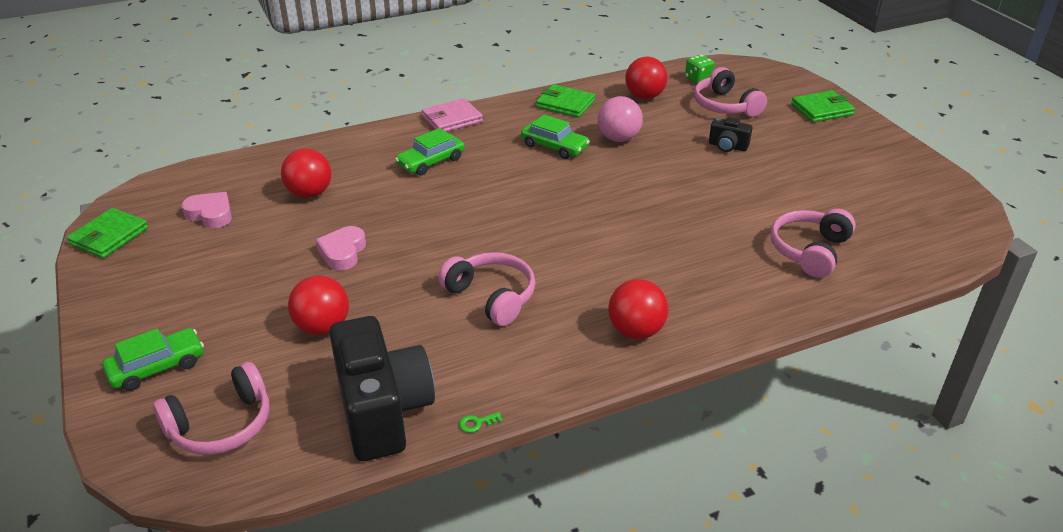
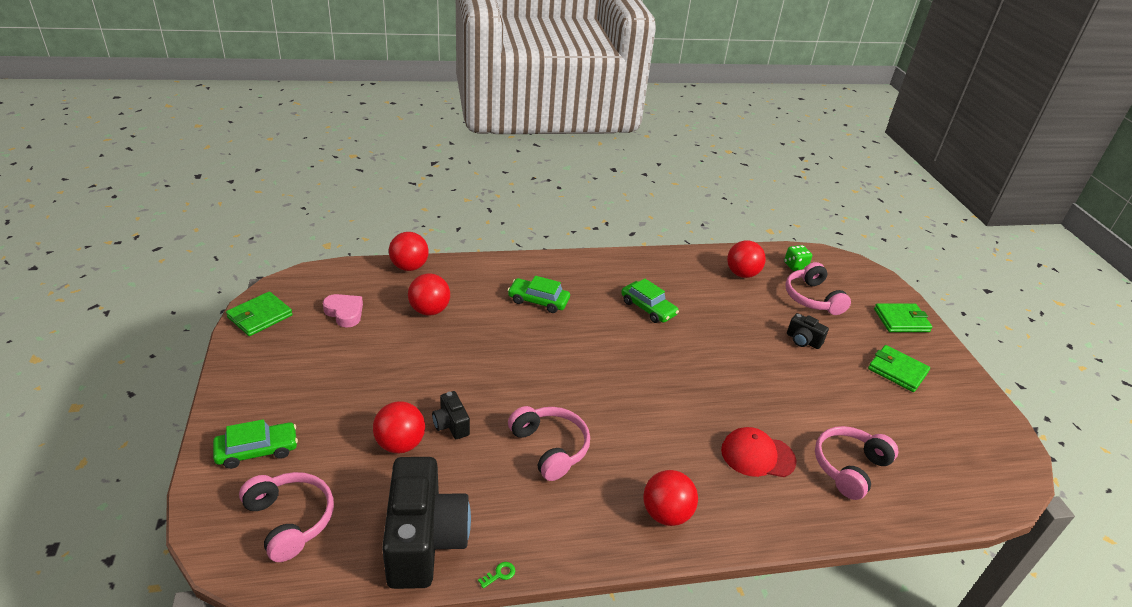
camera: 10 degrees right, 0 degrees up
(221, 425) = (290, 520): pink headphones -> pink headphones turned 105 degrees counterclockwise
(270, 155) = (409, 267): none -> red ball
(343, 252) = (439, 374): pink heart -> none
(374, 297) = (451, 425): none -> black camera
(431, 162) = (538, 301): green car -> green car turned 45 degrees clockwise
(452, 119) = (568, 262): pink wallet -> none
(477, 423) = (499, 574): green key -> green key turned 150 degrees clockwise
(565, 104) = (670, 267): green wallet -> green wallet (897, 371)
(618, 138) = (707, 312): pink ball -> none
(713, 259) = (757, 455): none -> red cap

